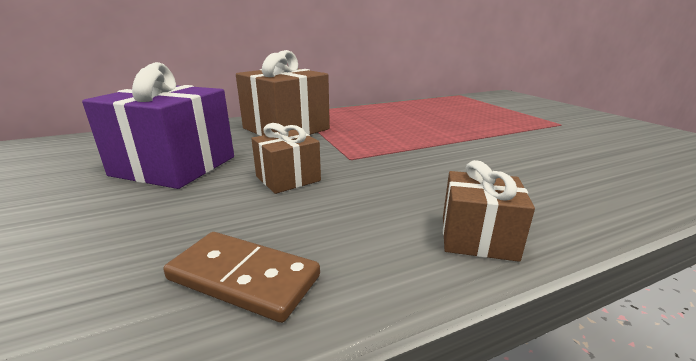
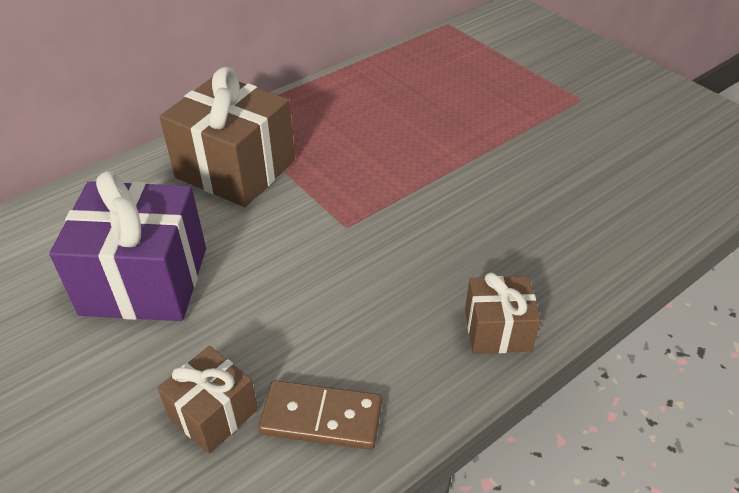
camera: 15 degrees left, 20 degrees up
(288, 178) = (292, 279): brown gift -> brown gift (213, 413)

